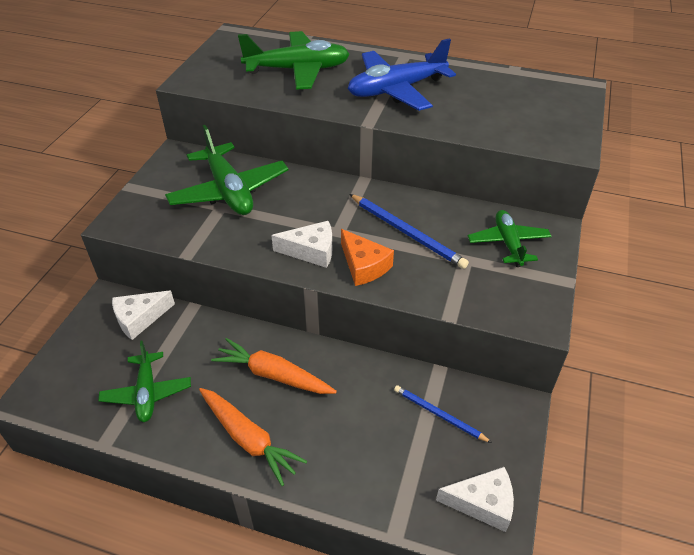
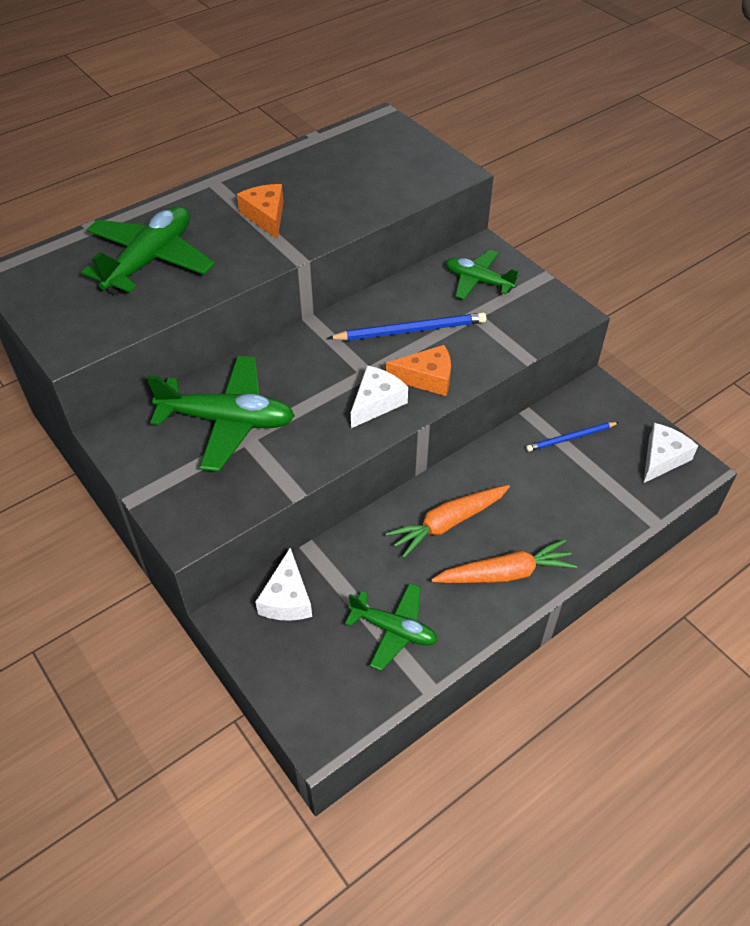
camera: 55 degrees left, 5 degrees up
(396, 90) = (266, 216): blue plane -> orange cheese

